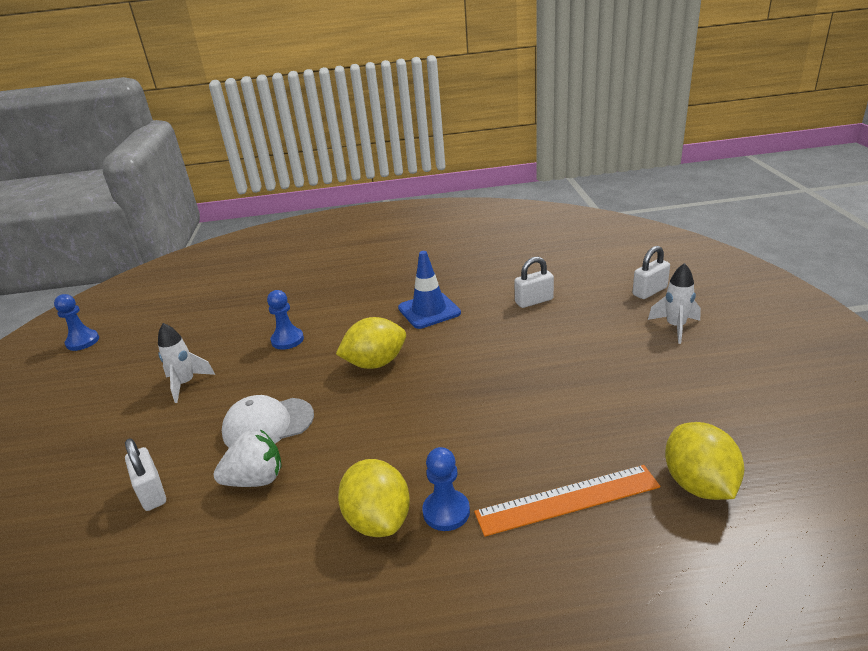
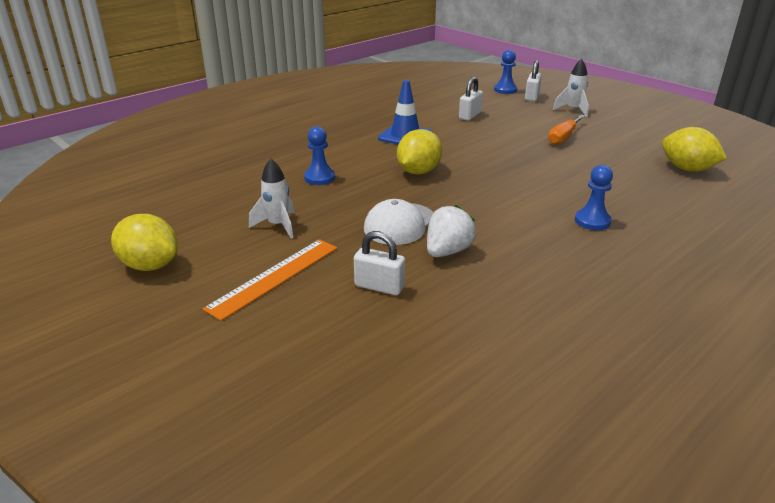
camera: 40 degrees left, 0 degrees up
(82, 341) = (92, 233): blue pawn -> blue pawn (505, 90)
(378, 520) = (562, 238): yellow lemon -> yellow lemon (150, 265)
(567, 500) = (642, 195): orange ruler -> orange ruler (274, 277)
(598, 368) = (563, 137): none -> orange screwdriver

